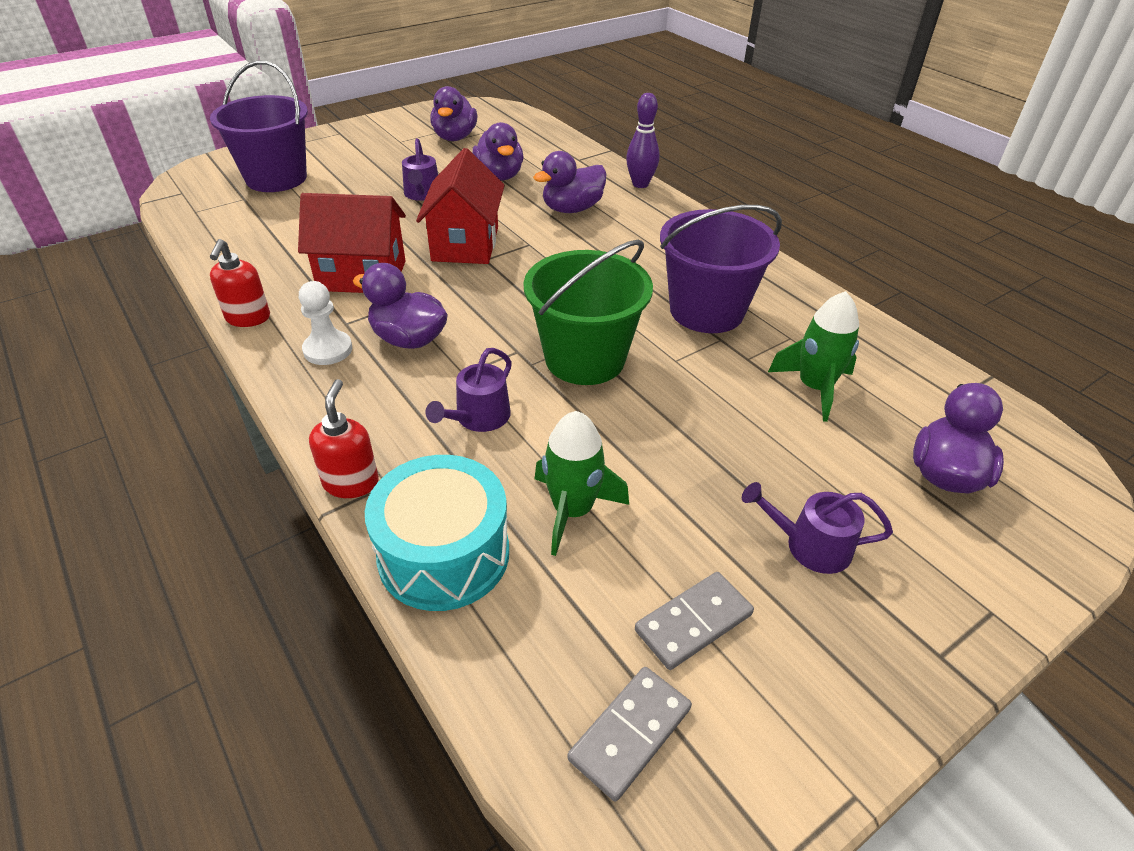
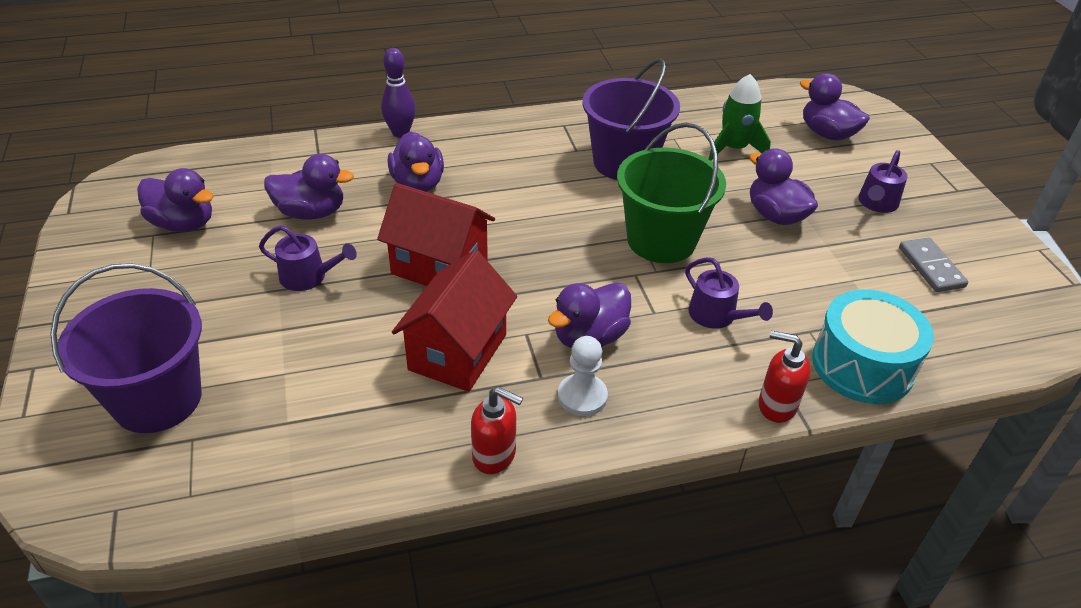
camera: 70 degrees left, 0 degrees up
(572, 510) = (830, 292): green rocket -> none
(630, 733) = (1006, 315): grey domino -> none
(698, 442) = (775, 215): none -> purple duck

